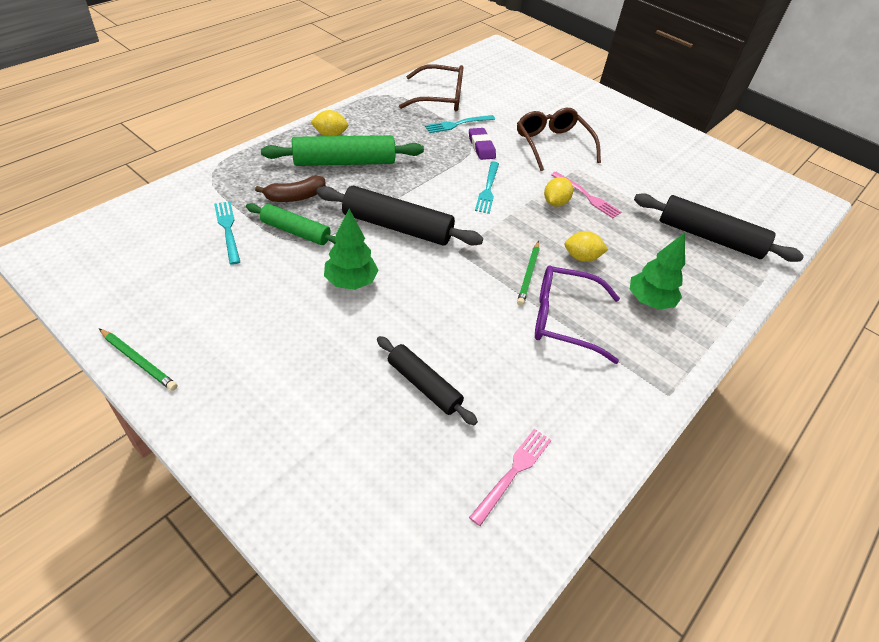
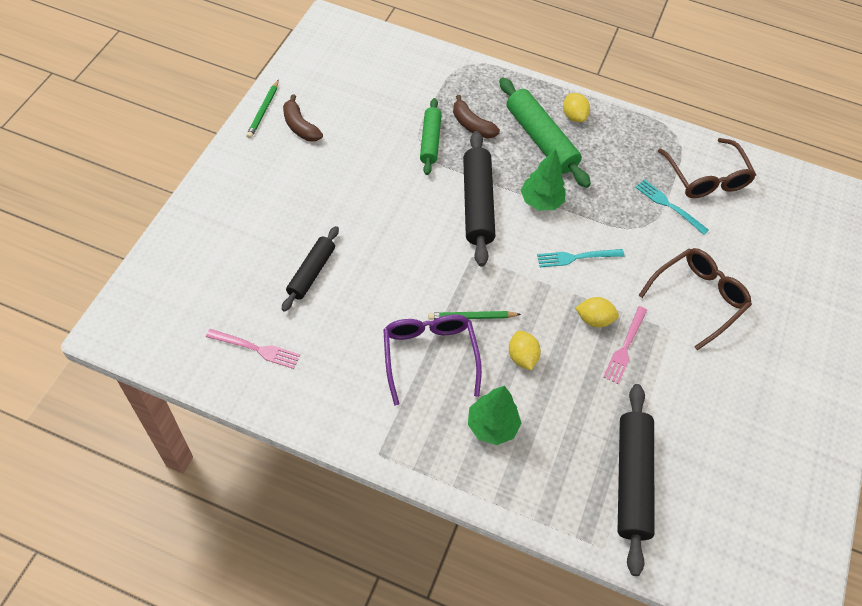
camera: 70 degrees right, 10 degrees up
(194, 331) = (300, 126): none -> brown banana
(228, 229) = (408, 101): turquoise fork -> none
(351, 282) = (393, 195): green tree -> green tree (541, 201)
(481, 147) = (644, 235): purple eraser -> none

